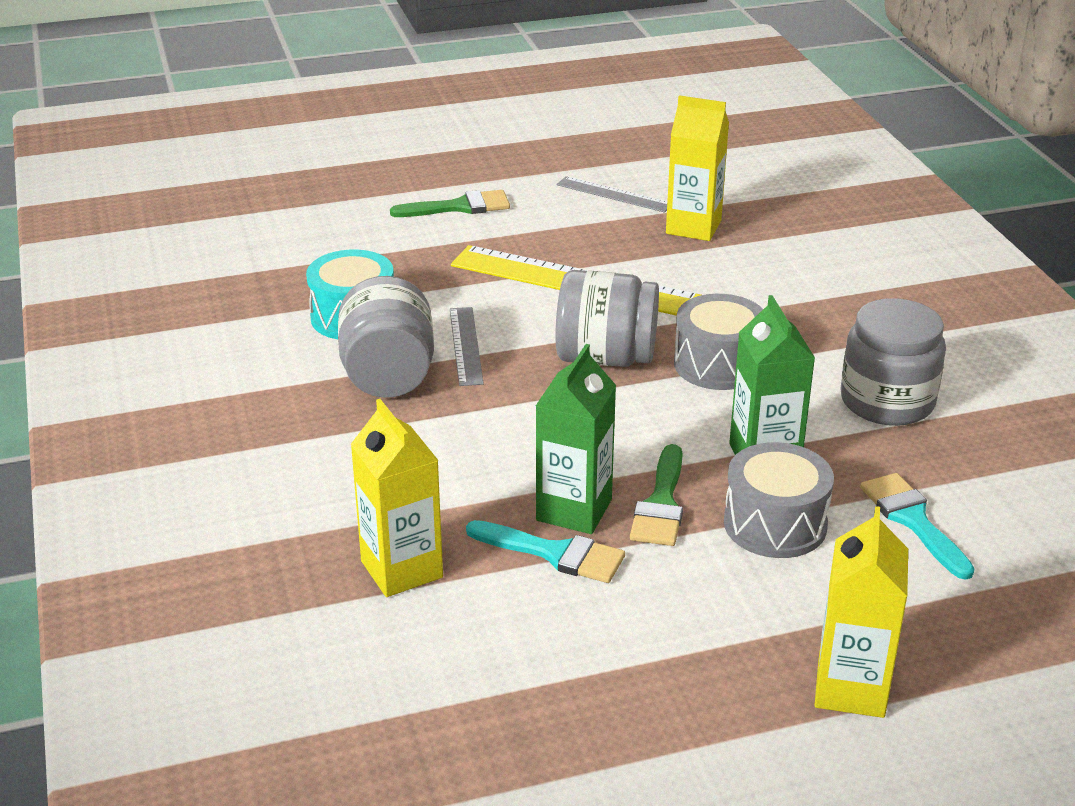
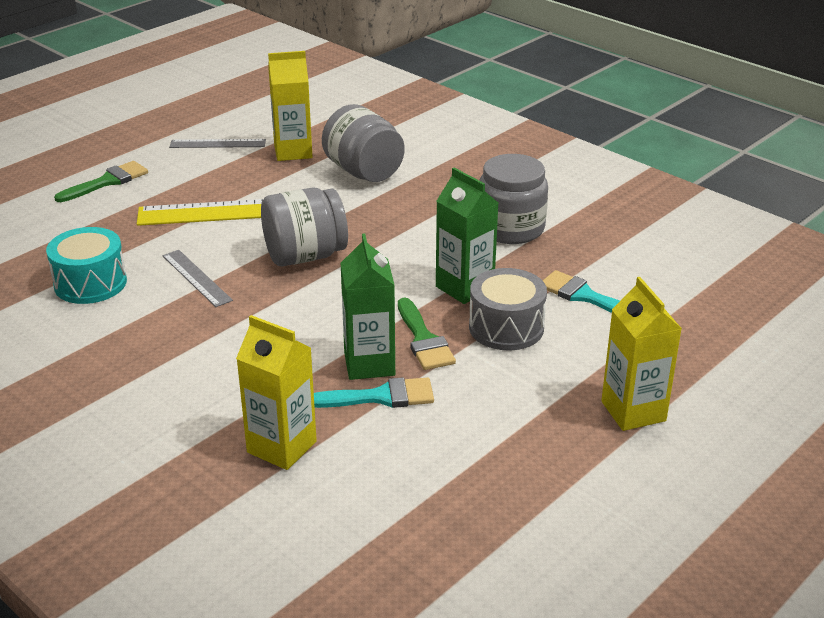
camera: 30 degrees left, 0 degrees up
(388, 376) = (155, 317): grey jar -> grey jar (364, 172)
(718, 364) = (385, 237): grey drum -> none

